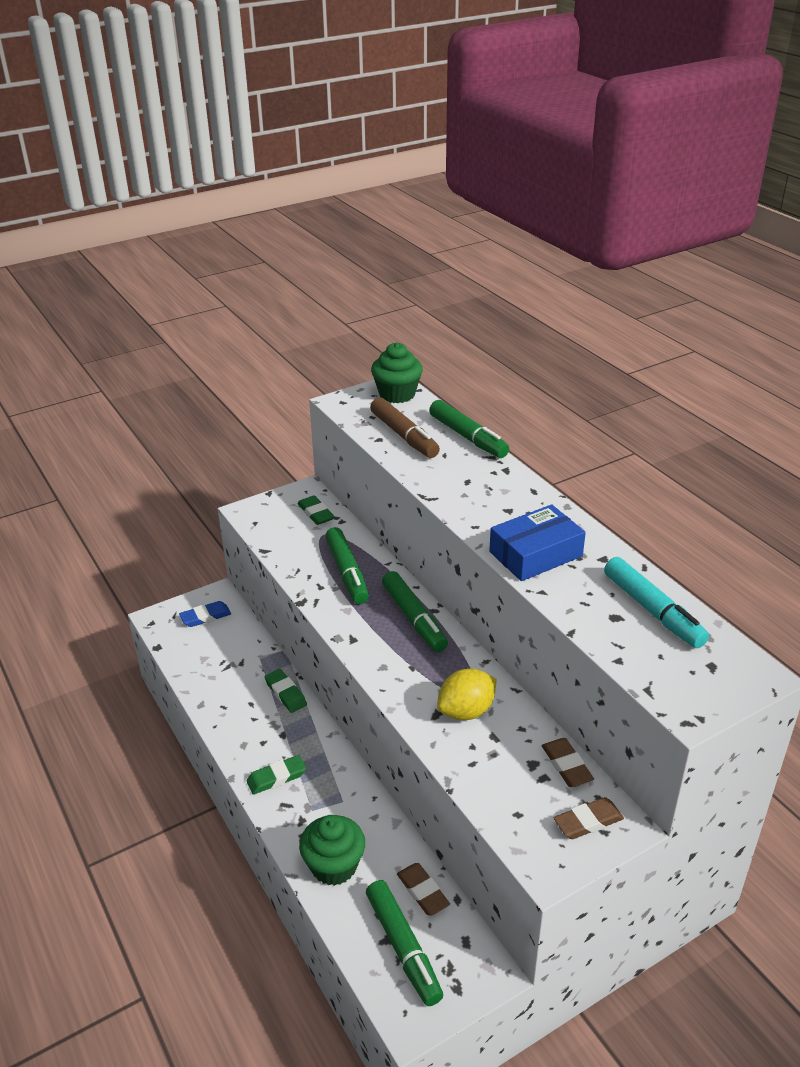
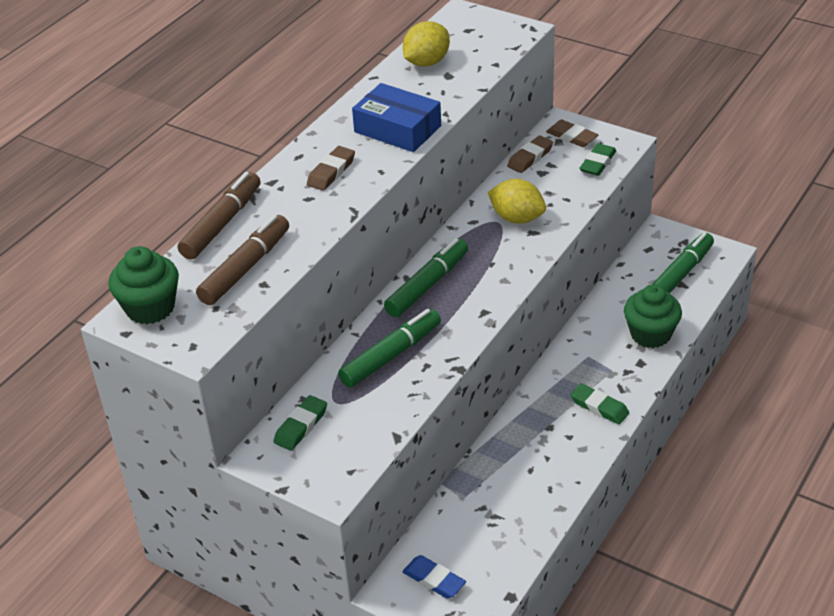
camera: 115 degrees left, 5 degrees up
(285, 693) = (498, 450): green eraser -> green eraser (597, 163)
(422, 892) = (630, 281): brown eraser -> brown eraser (331, 172)
(467, 437) = (222, 224): green marker -> brown marker
(652, 610) = (426, 62): turquoise marker -> yellow lemon

